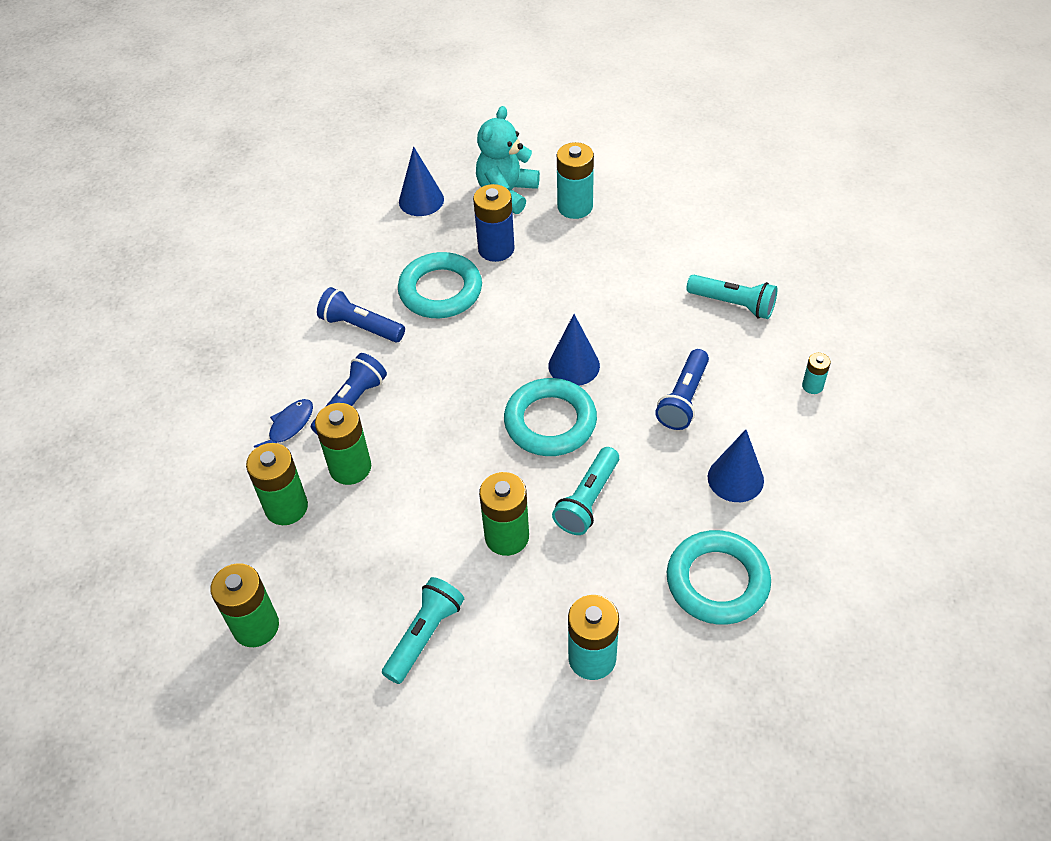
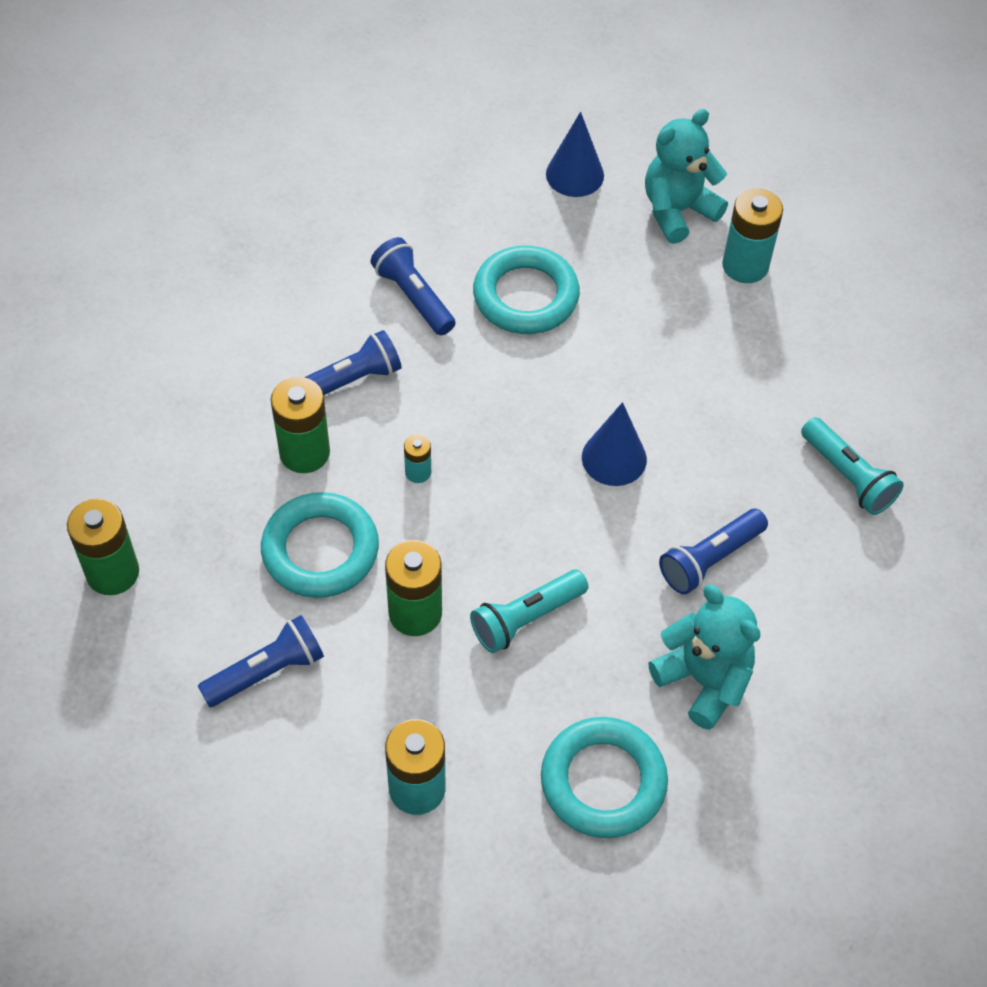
camera: 25 degrees right, 5 degrees up
(286, 507) = (215, 462): green battery -> none
(289, 426) = (271, 375): blue fish -> none
(424, 635) = (266, 672): turquoise flashlight -> blue flashlight
(496, 249) = (620, 275): blue battery -> none
(550, 422) = (544, 510): turquoise ring -> turquoise ring (320, 550)
(735, 478) = (703, 680): blue cone -> turquoise teddy bear
(812, 386) = (870, 621): turquoise battery -> turquoise battery (418, 472)

